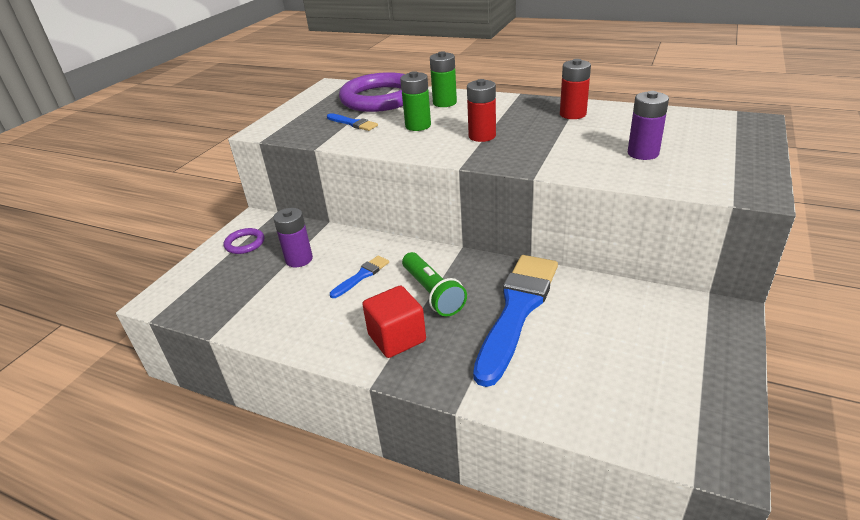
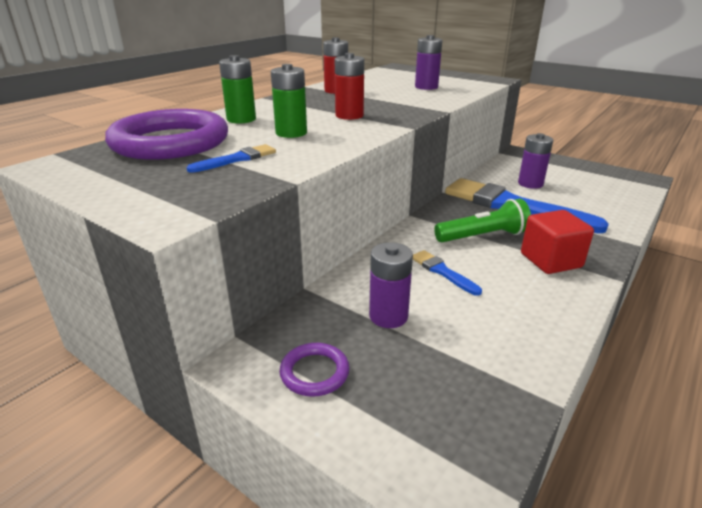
camera: 80 degrees left, 5 degrees down
(599, 324) = (530, 184): none -> purple battery

